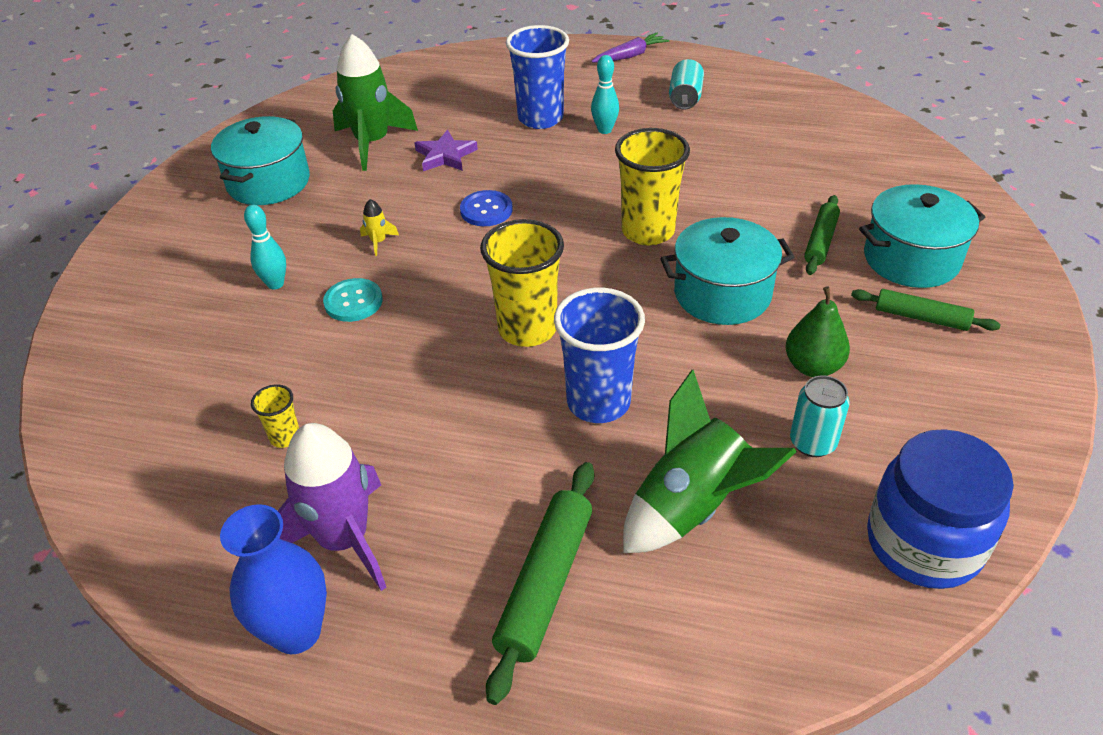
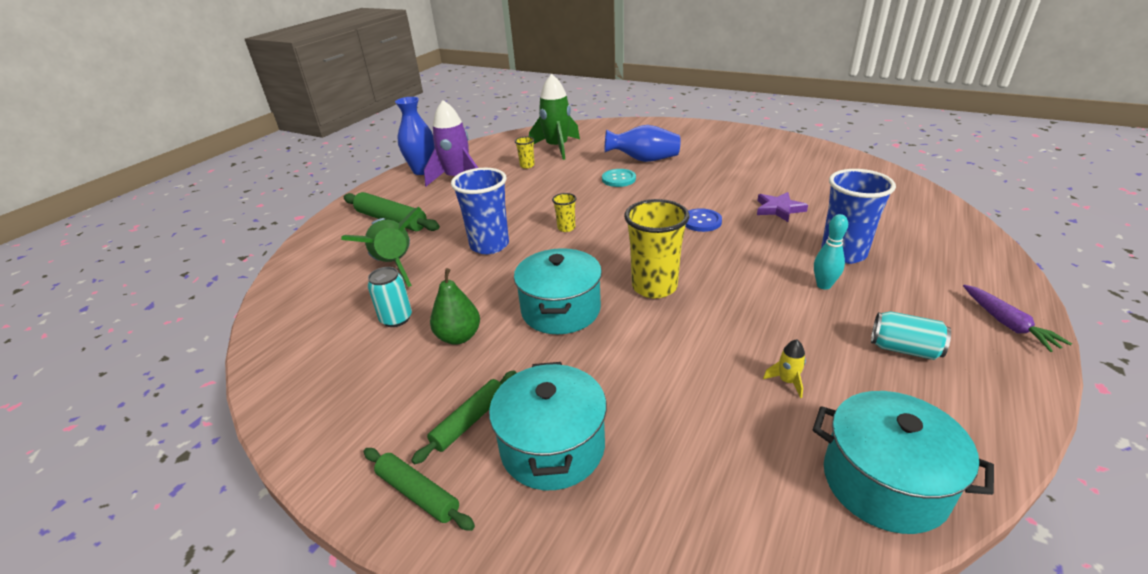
camera: 105 degrees right, 10 degrees down
(268, 182) = (748, 154): turquoise pot -> turquoise pot (884, 482)
(275, 284) = (644, 160): turquoise bowling pin -> blue vase
(372, 143) = (798, 184): green rocket -> green rocket (557, 148)
(378, 242) = (674, 186): yellow rocket -> yellow rocket (787, 381)
(527, 329) = (566, 228): yellow cup -> yellow cup, size x0.47
(820, 241) = (606, 385): green rolling pin -> green rolling pin (418, 493)
(923, 543) = (290, 343): blue jar -> none

